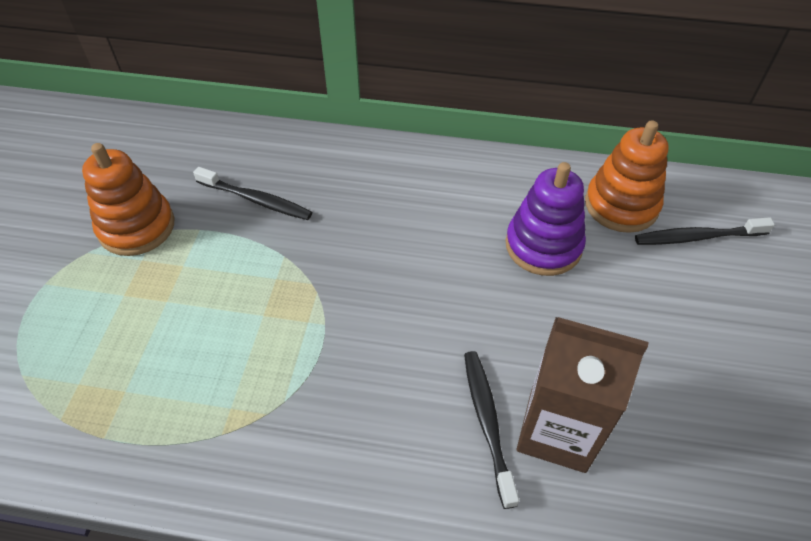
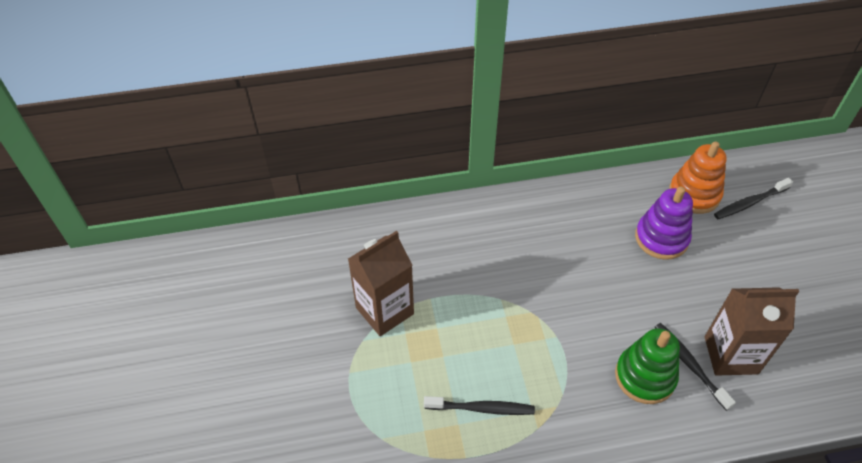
camera: 20 degrees left, 0 degrees up
(137, 227) = (384, 311): orange stacking toy -> brown carton
(256, 200) = (455, 264): black toothbrush -> black toothbrush (481, 408)
(412, 417) = (645, 376): none -> green stacking toy

